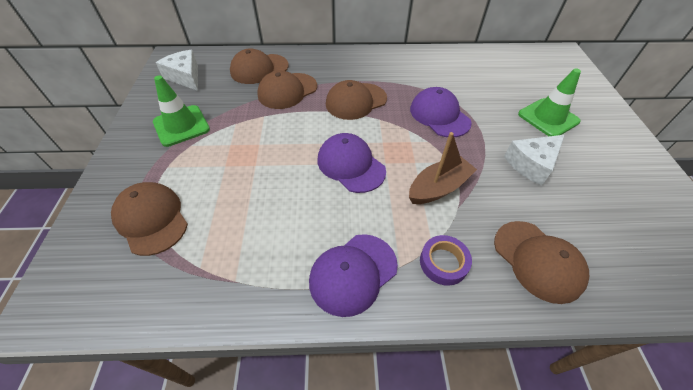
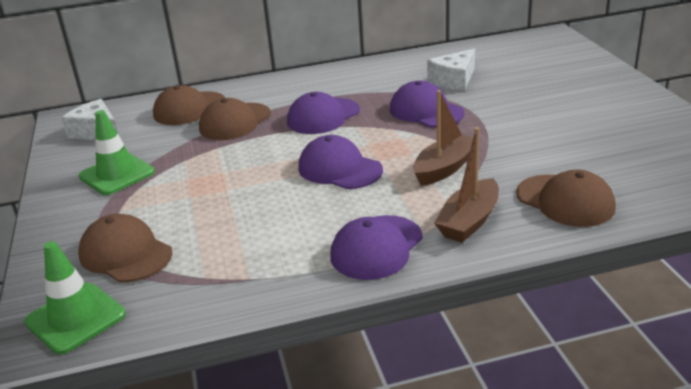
camera: 10 degrees left, 20 degrees down
(356, 101) = (323, 116): brown cap -> purple cap
(443, 262) = (469, 221): purple tape -> brown boat
(531, 164) = (540, 132): white cheese -> white cheese (454, 80)
(548, 118) = (548, 92): green traffic cone -> green traffic cone (75, 318)

